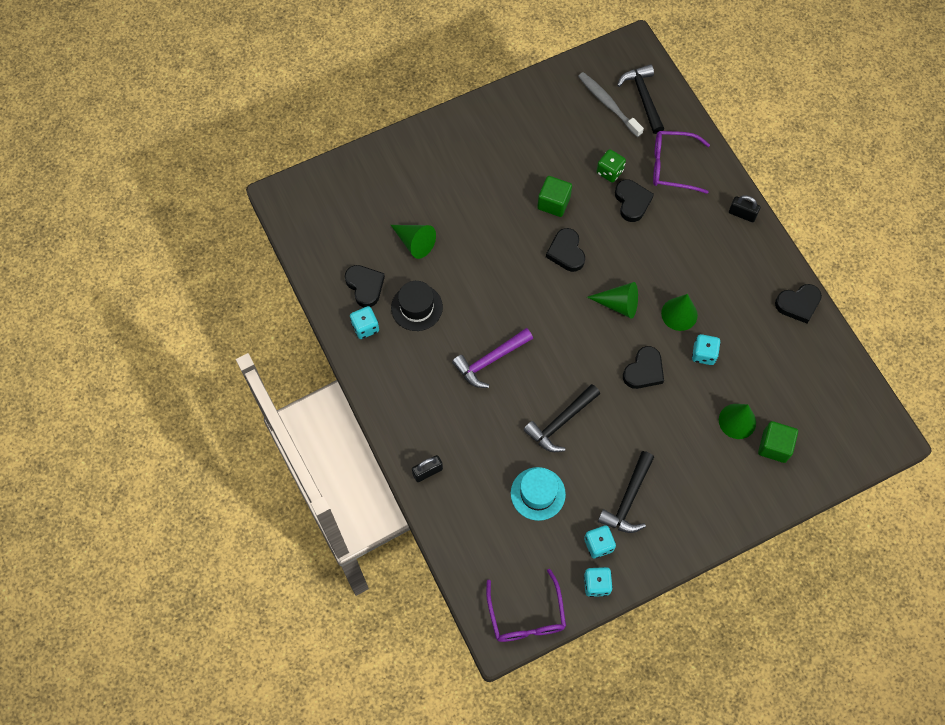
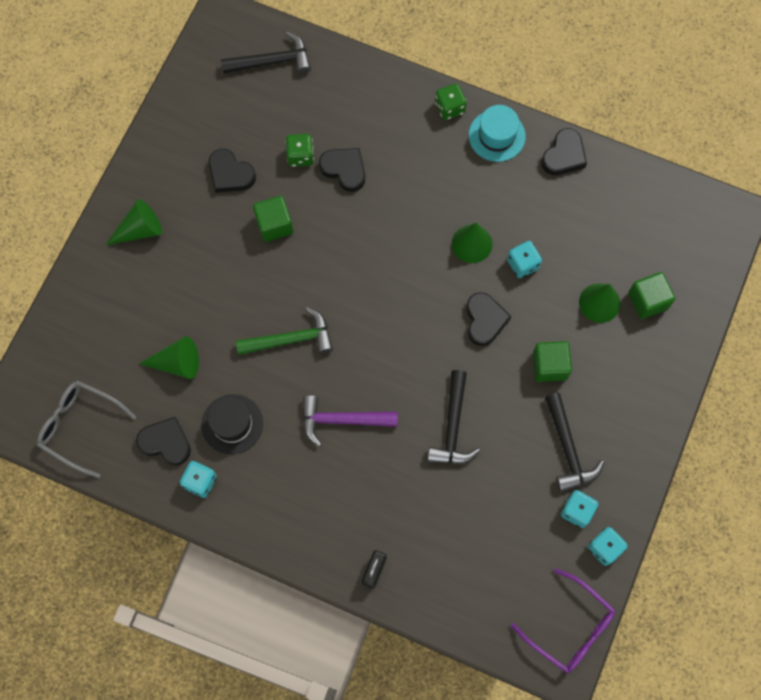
camera: 40 degrees left, 5 degrees up
(321, 236) = (80, 427): none -> grey glasses
(490, 360) = (342, 420): purple hammer -> purple hammer turned 75 degrees clockwise
(501, 283) = (291, 339): none -> green hammer
(538, 493) = (487, 509): turquoise hat -> turquoise hat (497, 136)
(566, 252) = (325, 263): black heart -> black heart (230, 174)
(608, 104) = (245, 91): grey toothbrush -> none
(618, 304) = (412, 276): green cone -> green cone (140, 230)
(643, 98) = (272, 61): black hammer -> black hammer turned 135 degrees clockwise
(663, 435) = (549, 366): none -> green cube
(672, 166) = (352, 108): purple glasses -> none
(742, 214) = (449, 108): black padlock -> green dice

